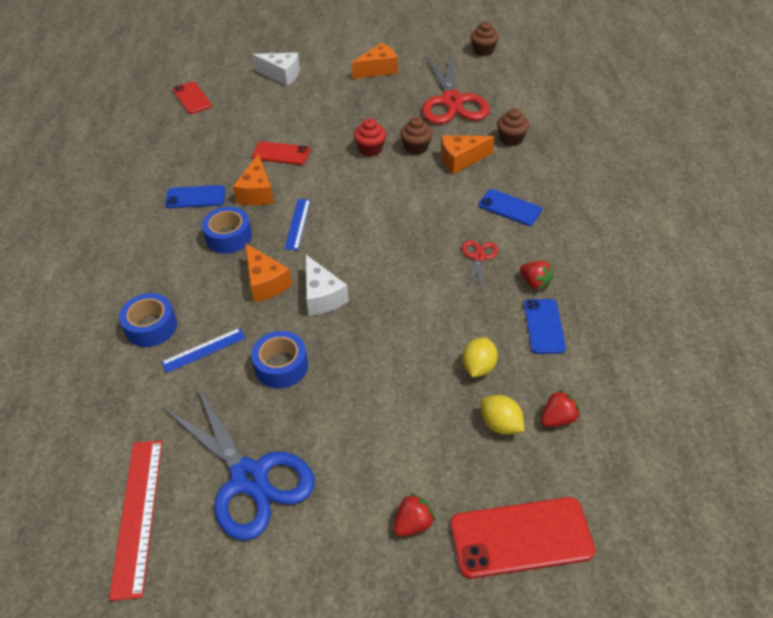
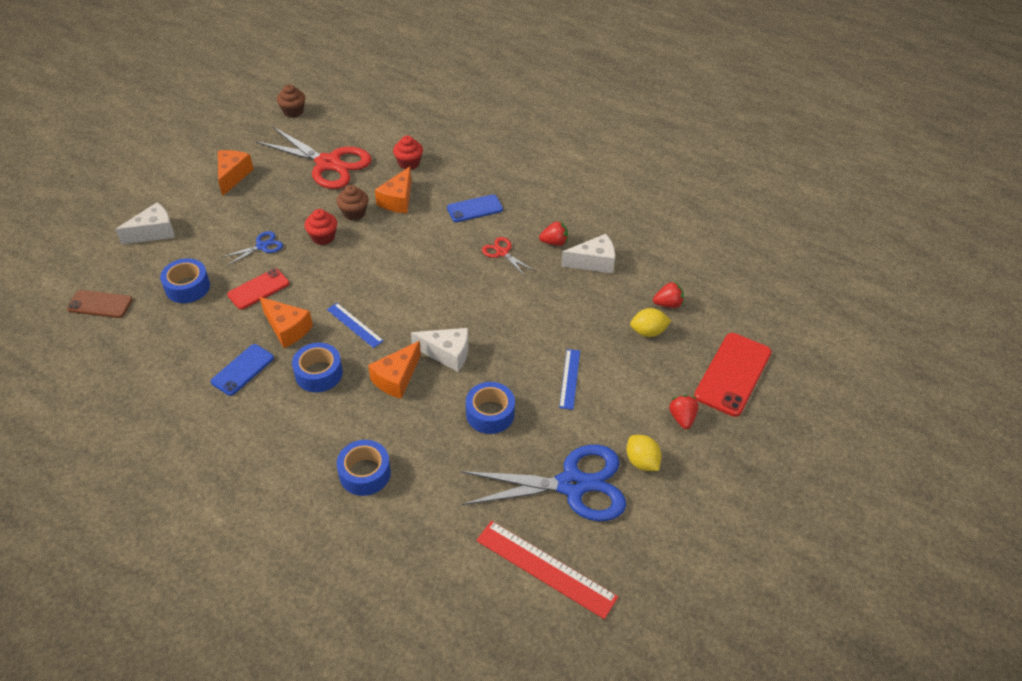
camera: 55 degrees left, 0 degrees up
(192, 98) = (100, 304): red phone -> brown phone
(204, 350) = (426, 451): blue ruler -> blue ruler (570, 378)
(247, 122) = (187, 287): none -> blue tape
(265, 283) = (396, 378): orange cheese -> orange cheese turned 120 degrees clockwise
(325, 127) = (262, 246): none -> blue scissors
(478, 367) = (595, 313): yellow lemon -> yellow lemon (641, 461)
(511, 139) = (409, 163): brown cupcake -> red cupcake
(544, 326) = (593, 262): blue phone -> white cheese
(557, 419) = (668, 304): red strawberry -> red strawberry turned 75 degrees clockwise

